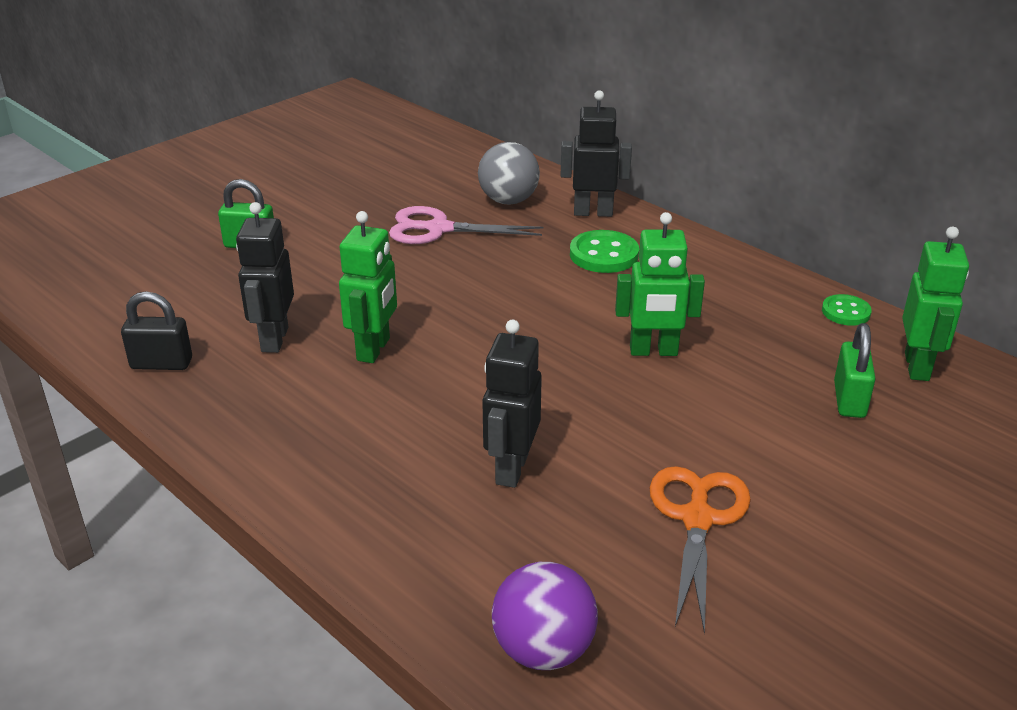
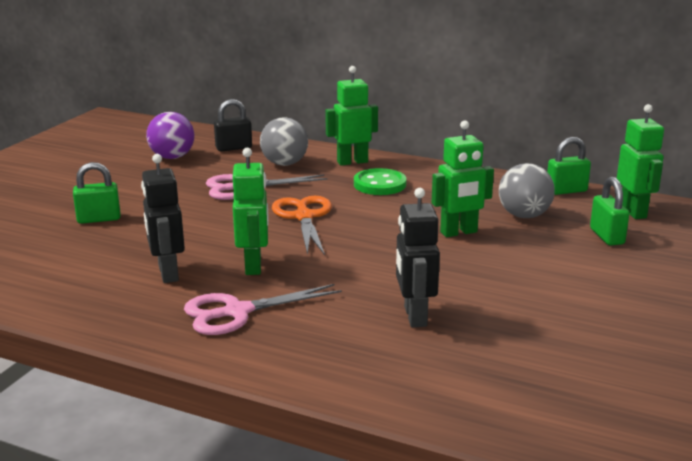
camera: 20 degrees left, 10 degrees down
(161, 364) = (84, 305): black padlock -> black padlock (234, 148)
(312, 412) = (236, 312): none -> pink scissors
(543, 650) = (522, 413): purple ball -> purple ball (172, 157)
(593, 212) = (352, 162): black robot -> green robot
(697, 518) = (564, 318): orange scissors -> orange scissors (304, 217)
(758, 342) = (524, 215): none -> grey ball
(846, 312) = (566, 191): green button -> green padlock

